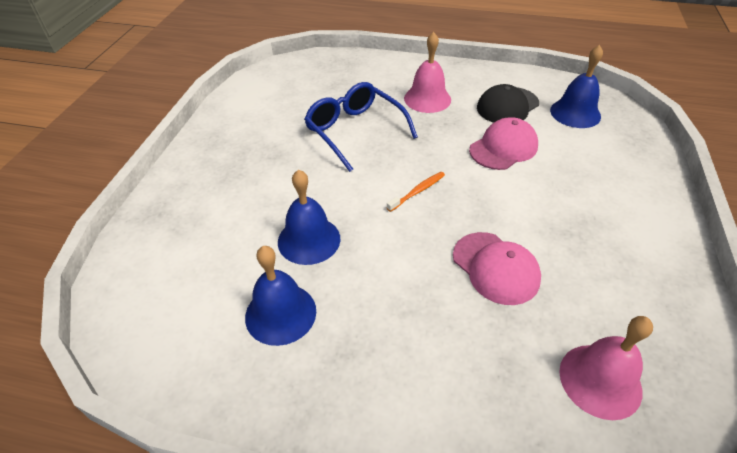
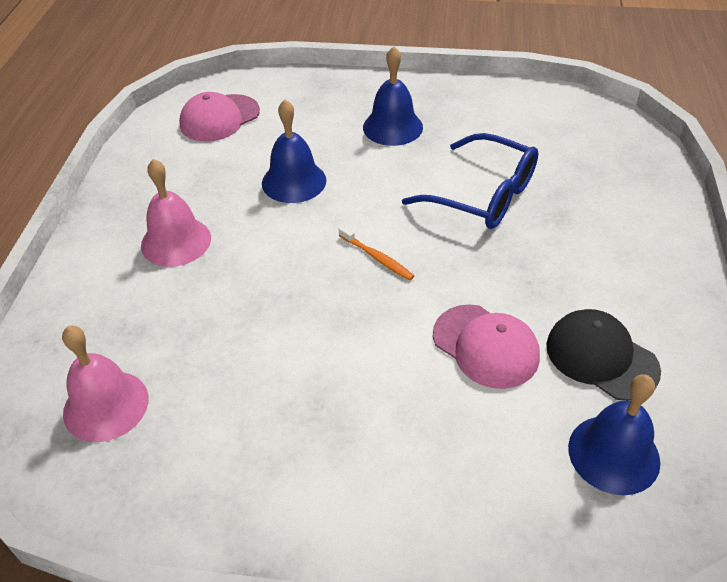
camera: 85 degrees right, 0 degrees up
(280, 313) = (205, 176): blue bell -> blue bell (392, 127)
(354, 131) = (483, 195): blue glasses -> blue glasses turned 75 degrees clockwise
(427, 99) = (585, 261): pink bell -> pink bell (176, 241)
(495, 268) = (257, 327): pink cap -> pink cap (219, 118)

